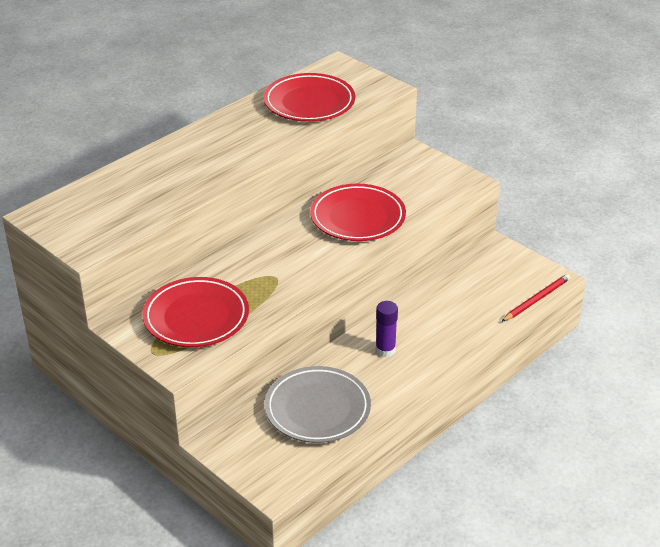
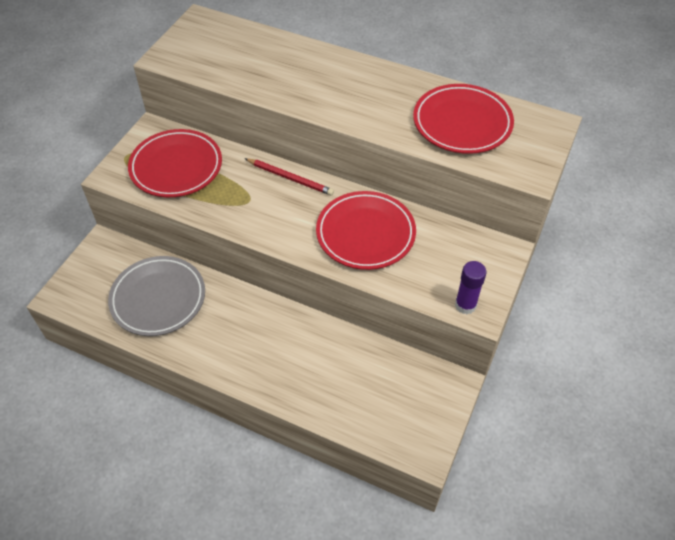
camera: 70 degrees right, 15 degrees up
(385, 350) = (251, 327): purple glue stick -> purple glue stick (465, 305)
(536, 300) = (380, 442): red pencil -> red pencil (290, 178)

